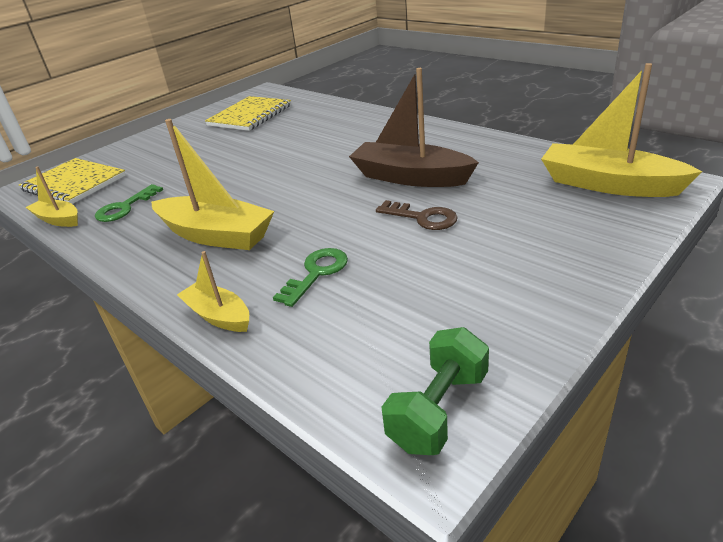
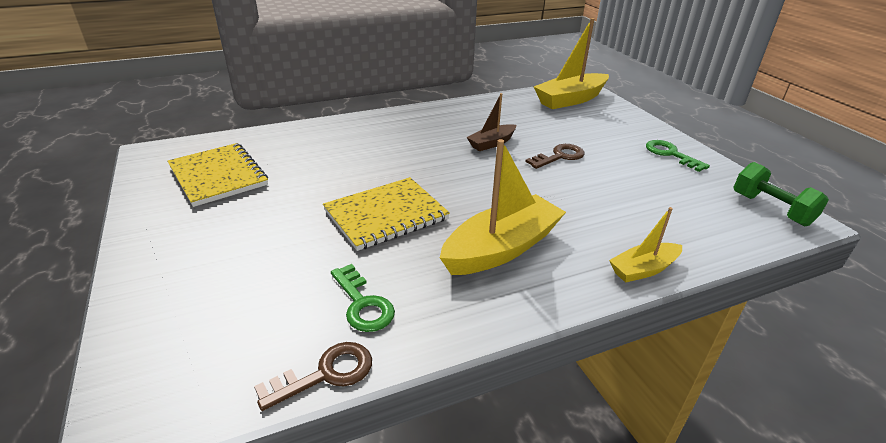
camera: 70 degrees left, 0 degrees up
(58, 219) = (325, 374): yellow boat -> brown key
(74, 183) = (206, 351): yellow notebook -> yellow notebook (386, 215)
(316, 273) = (607, 213): green key -> green key (671, 154)
(410, 177) = (492, 143): brown boat -> brown boat, size x0.55

